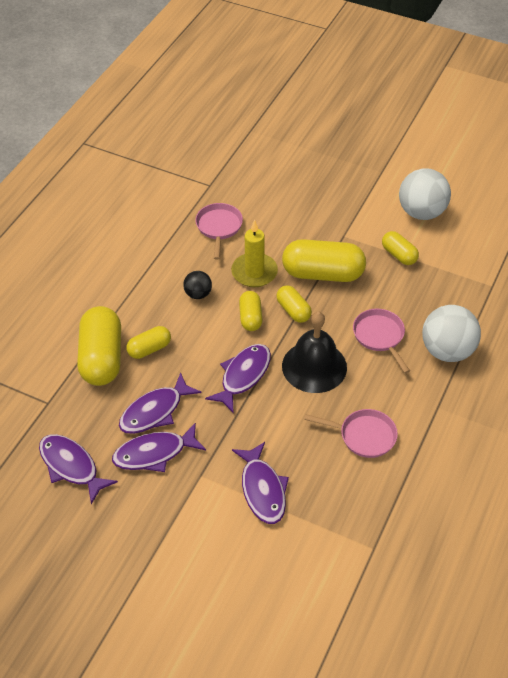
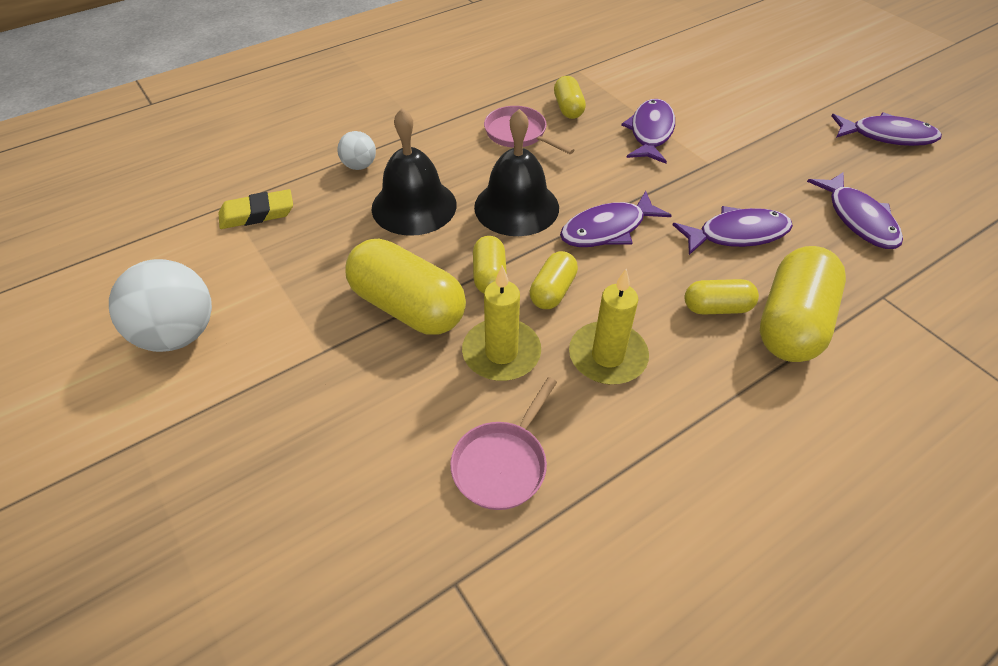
camera: 150 degrees left, 0 degrees up
(154, 453) = (753, 197): purple fish -> purple fish (887, 136)
(198, 294) = (607, 356): black ball -> yellow candle
(380, 336) = (414, 206): pink pan -> black bell
(399, 255) = (284, 287): yellow capsule -> yellow capsule (568, 108)
(447, 351) = (359, 166): white ball -> white ball, size x0.53
(467, 288) = (257, 214): none -> yellow eraser

